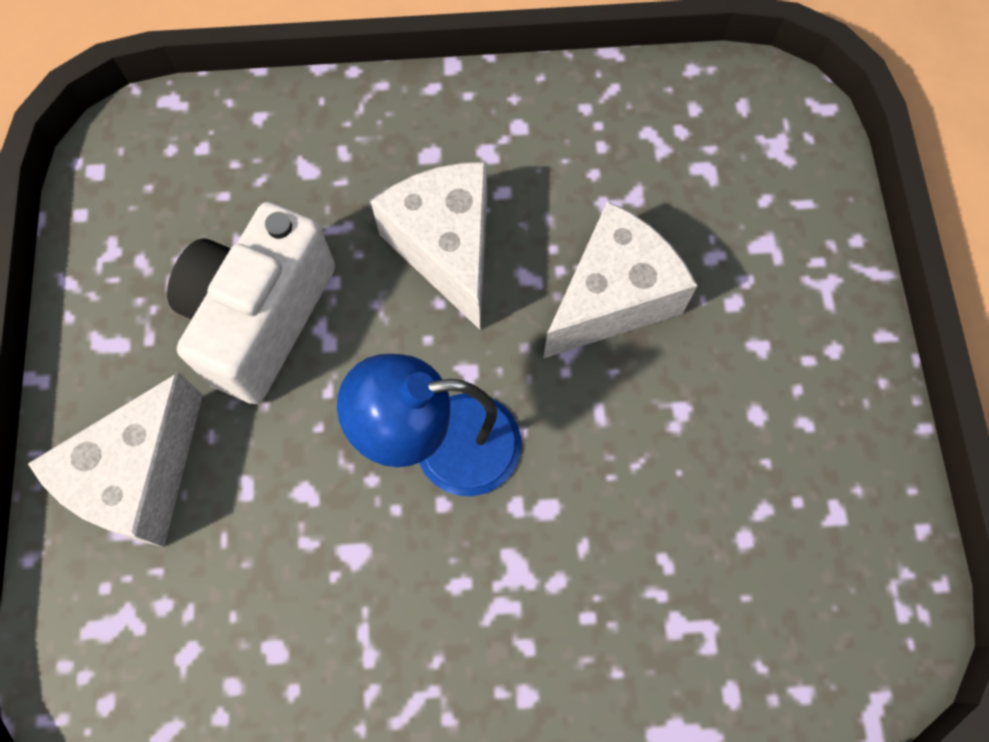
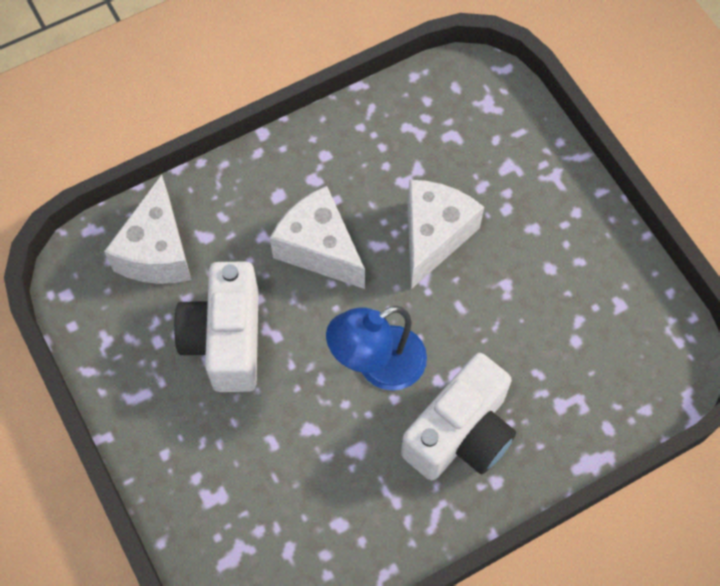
camera: 25 degrees left, 5 degrees down
(140, 476) = (203, 464): white cheese -> white cheese (157, 251)
(510, 600) = (460, 434): none -> white camera

